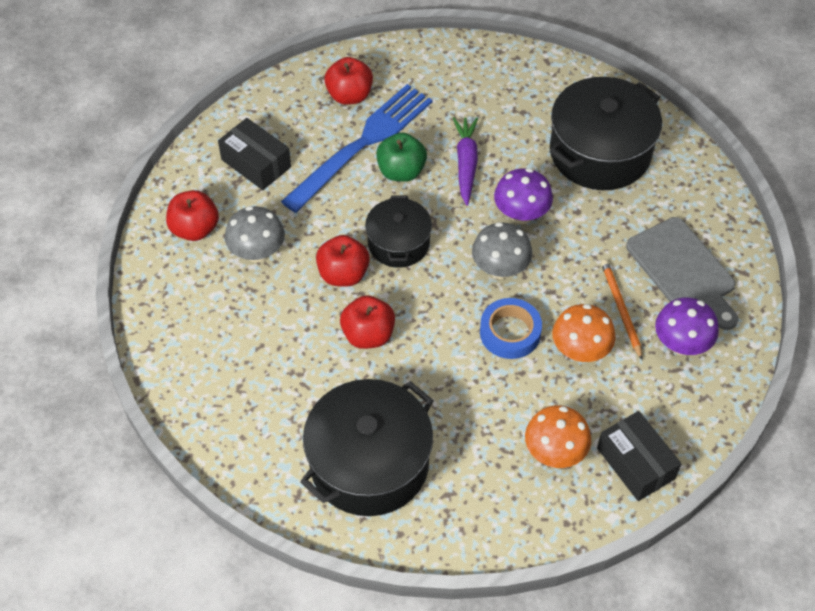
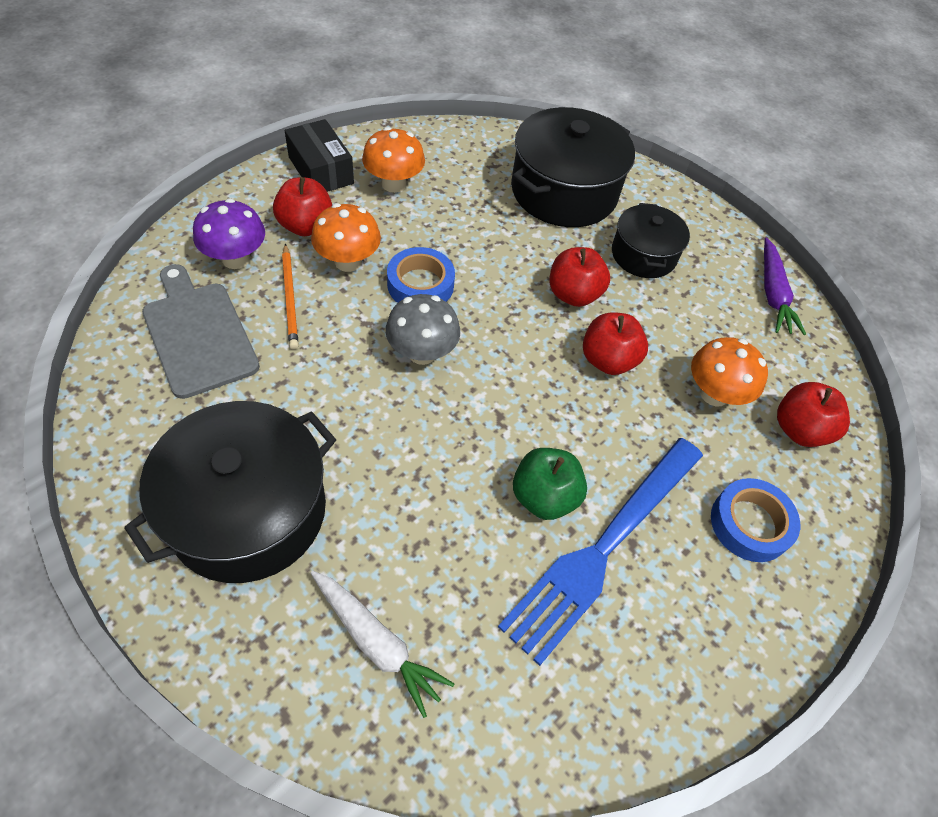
camera: 175 degrees right, 0 degrees up
(256, 163) = (750, 524): black box -> blue tape
(257, 252) = (714, 394): grey mushroom -> orange mushroom
(349, 95) = (633, 649): red apple -> red apple (306, 226)
(398, 243) = (544, 393): black pot -> black pot (643, 255)
(466, 164) = (451, 503): purple carrot -> purple carrot (773, 294)
(503, 92) = (377, 642): none -> white carrot
(521, 214) = (384, 420): purple mushroom -> none

